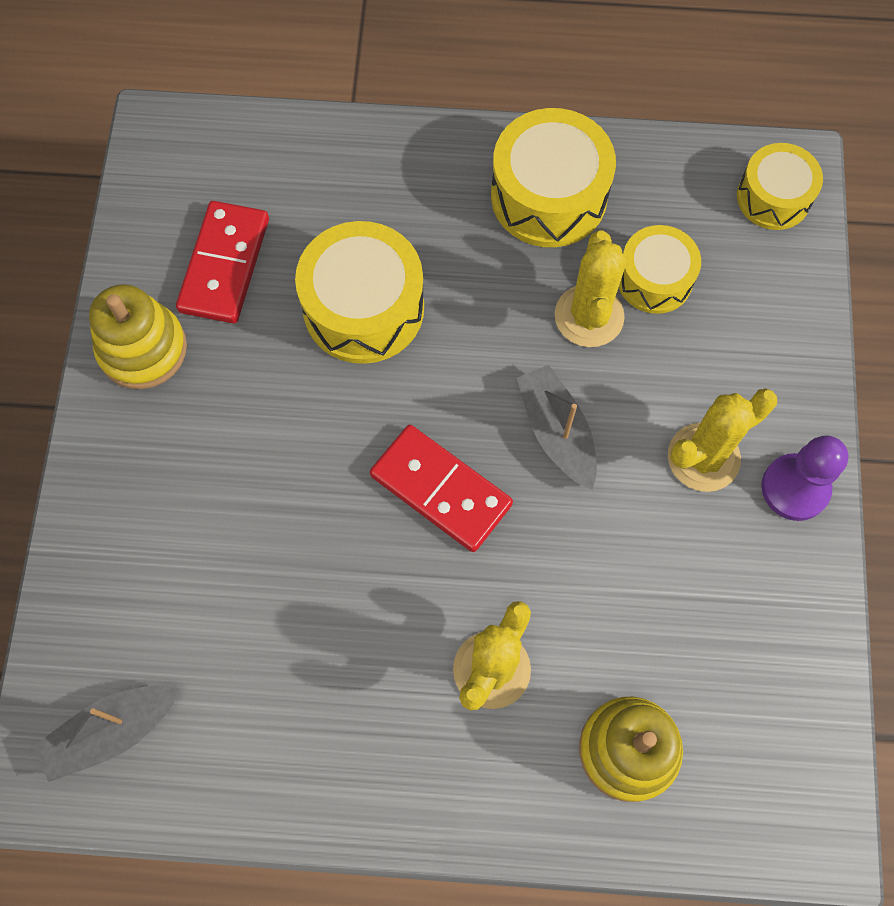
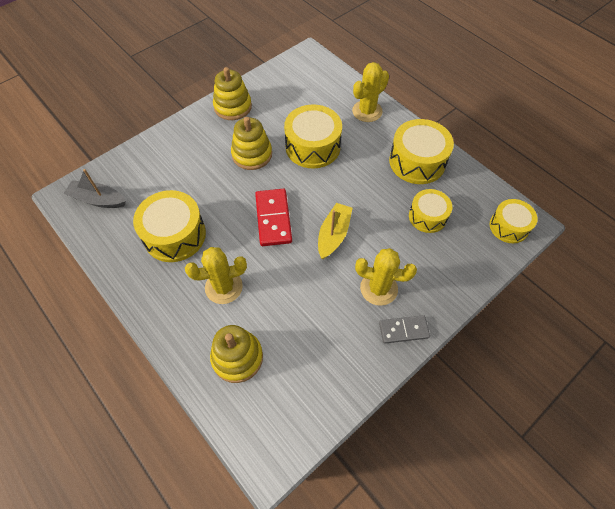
camera: 45 degrees right, 10 degrees down
(224, 265) = (284, 103): red domino -> none
(280, 410) = (252, 154): none -> yellow stacking toy
(319, 664) = (174, 235): none -> yellow drum
(556, 432) = (333, 234): grey boat -> yellow boat
(589, 316) = (388, 209): yellow cactus -> yellow cactus (367, 111)
(795, 488) = (403, 330): purple pawn -> grey domino

